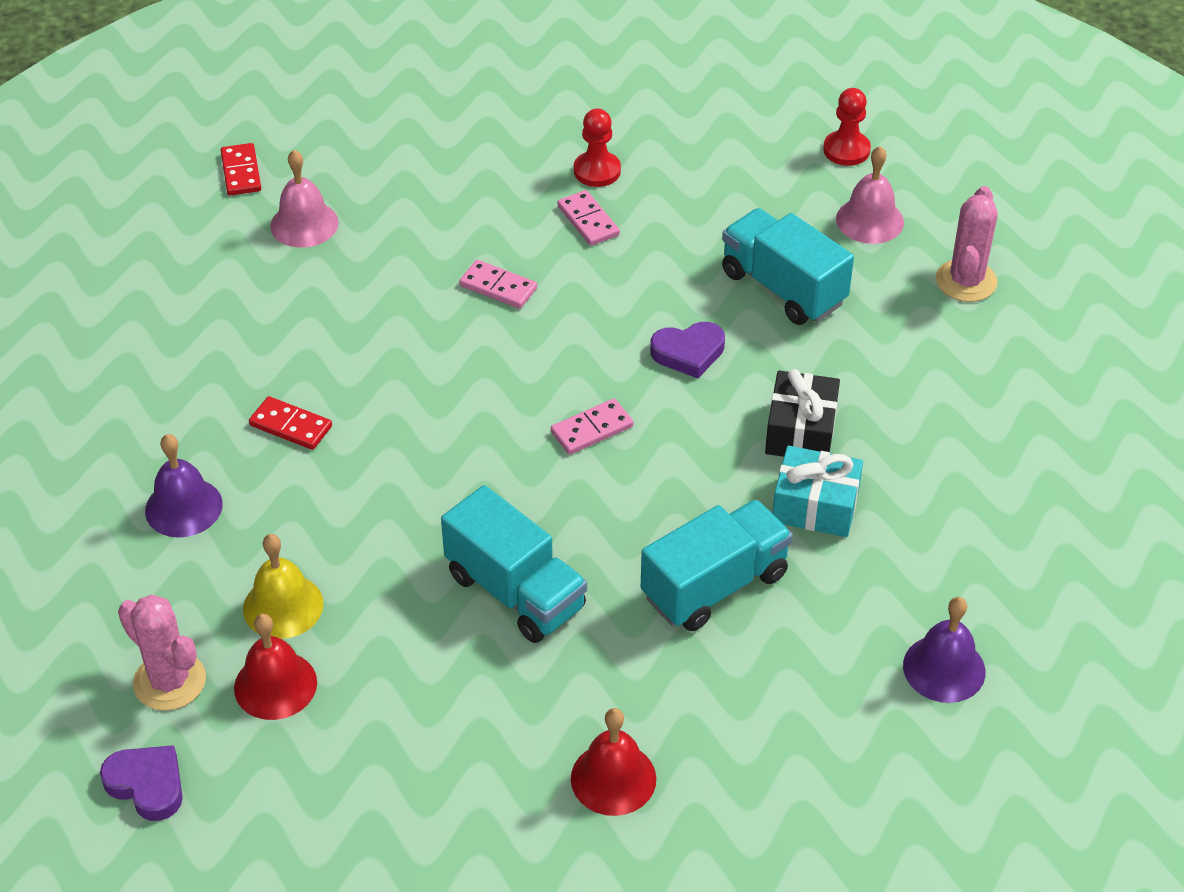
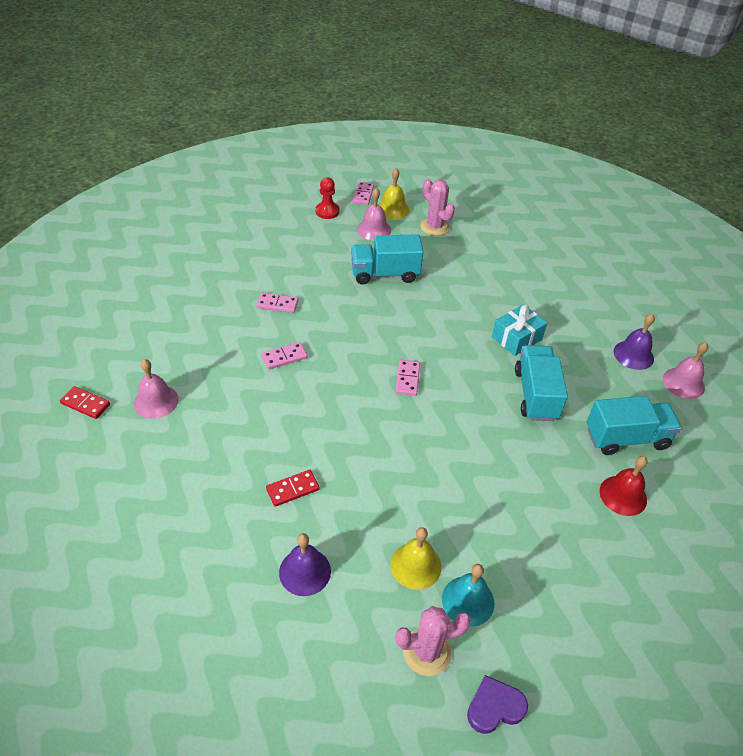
camera: 55 degrees left, 0 degrees up
(275, 685) = (468, 600): red bell -> turquoise bell
(515, 591) = (483, 464): turquoise truck -> turquoise truck (626, 438)
(597, 171) = (250, 283): red pawn -> none
(688, 353) = (392, 322): purple heart -> none
(800, 431) = (471, 317): black gift -> none
(938, 162) = (363, 195): none -> pink domino
(947, 212) = (393, 209): none -> yellow bell
(948, 763) = (683, 383): none -> pink bell

